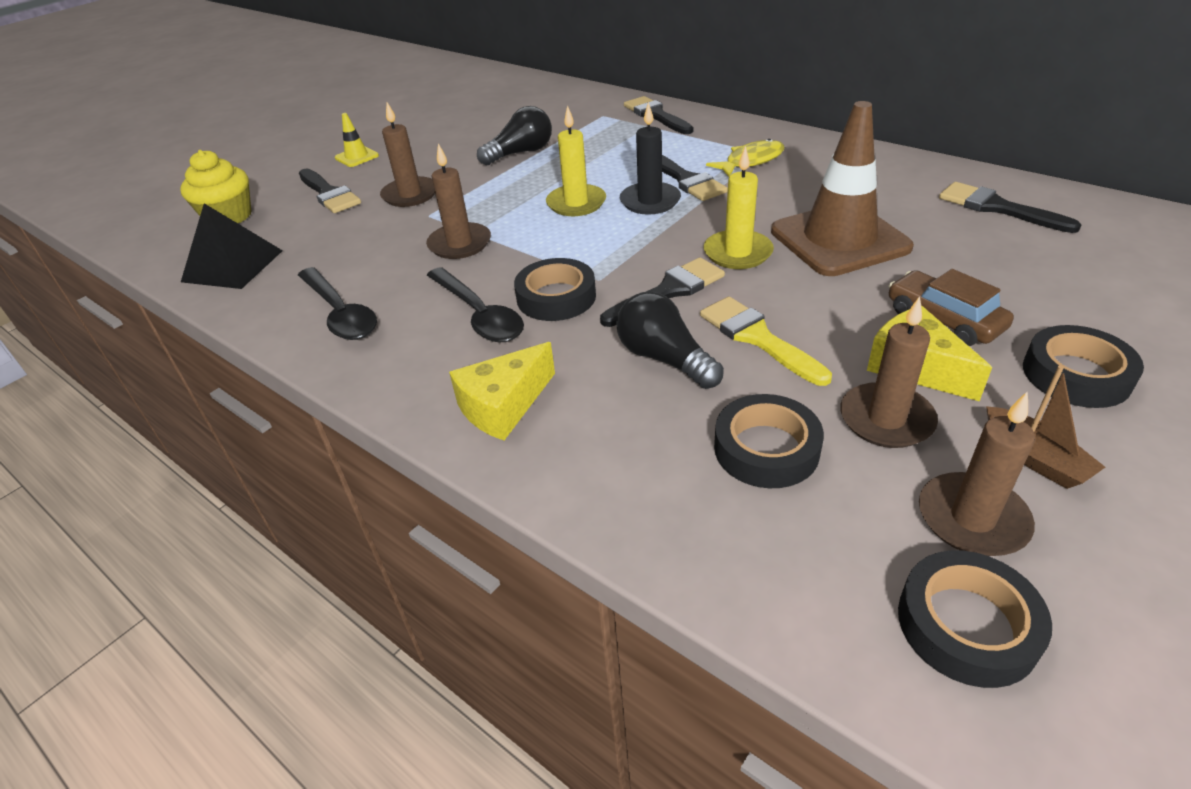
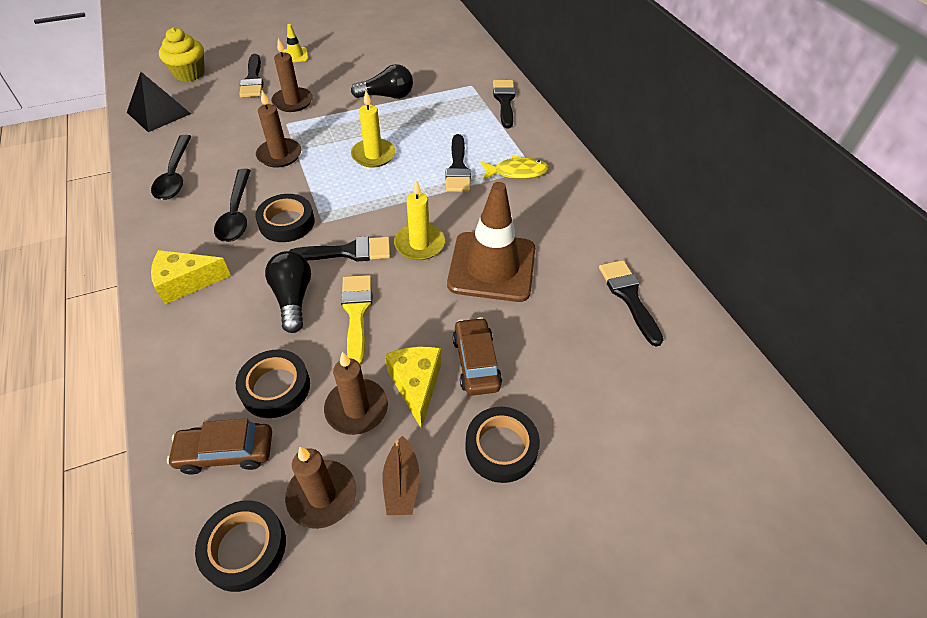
camera: 25 degrees right, 10 degrees up
(650, 201) = (416, 175): black candle -> none
(801, 543) = (226, 452): none -> brown car

